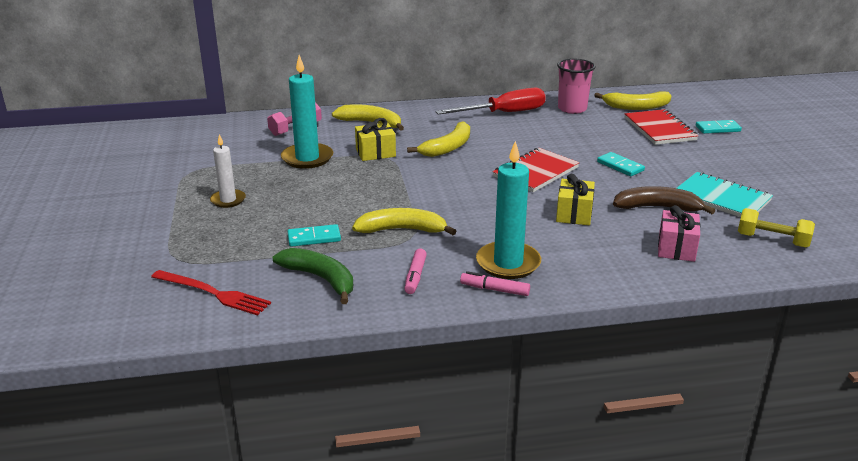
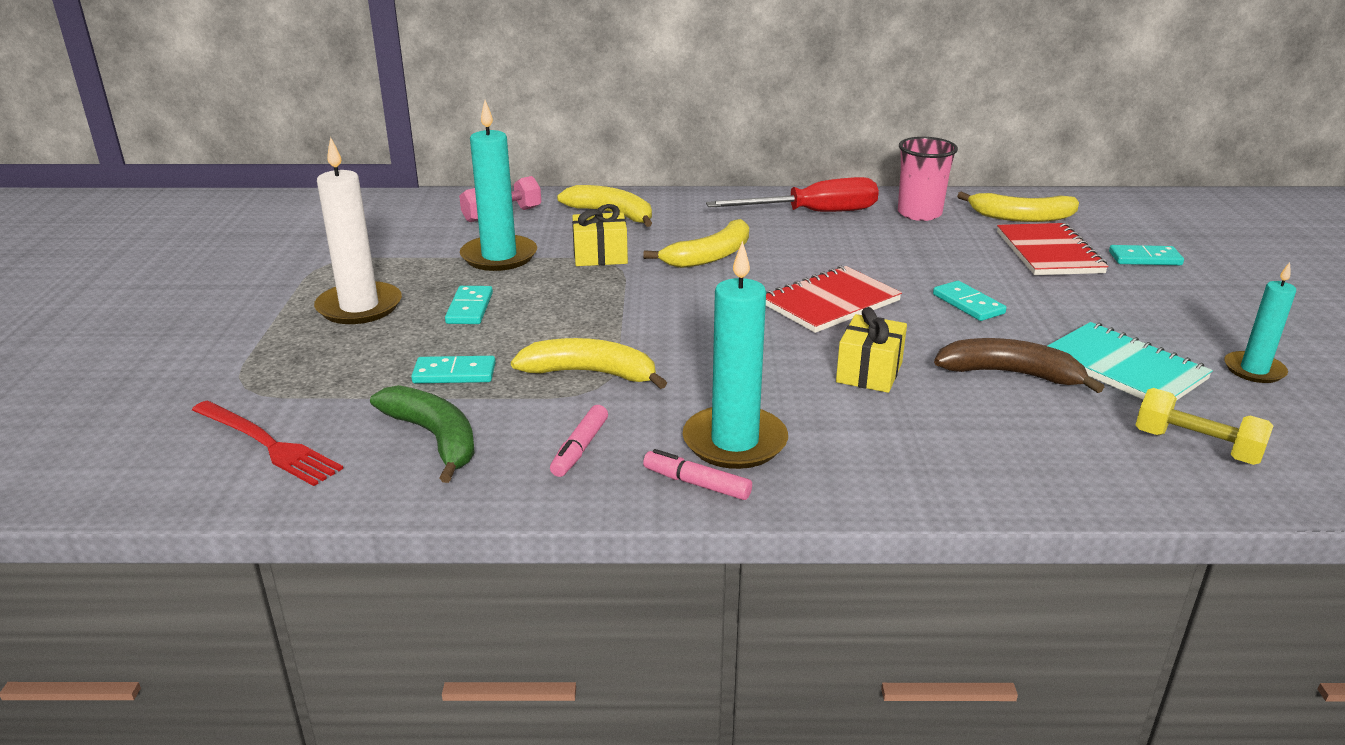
camera: 10 degrees right, 0 degrees up
(228, 200) = (359, 307): white candle -> white candle, size x1.64
(303, 195) = (469, 308): none -> turquoise domino
(676, 248) = (1023, 444): pink gift -> none
(795, 193) = (1254, 370): none -> turquoise candle

